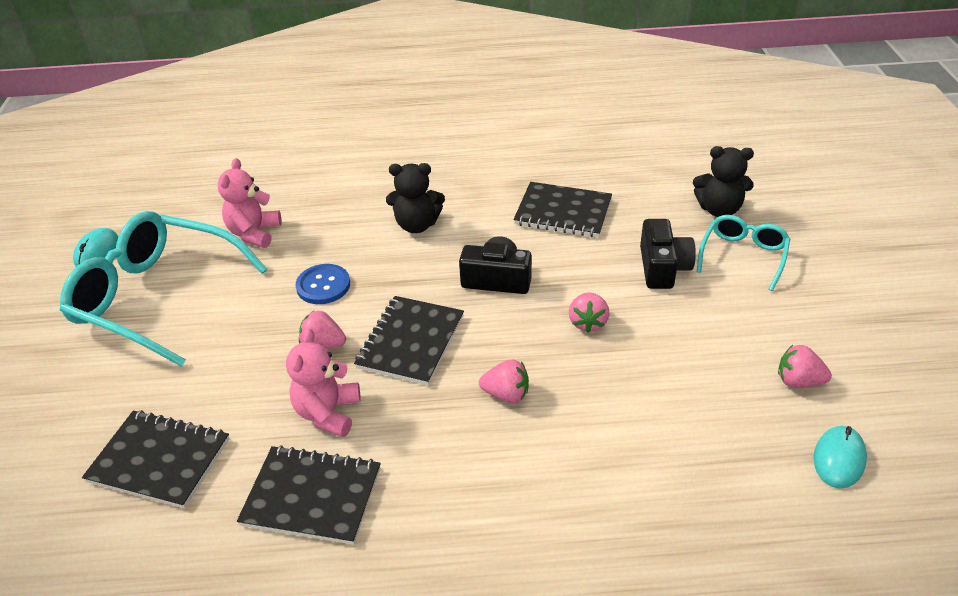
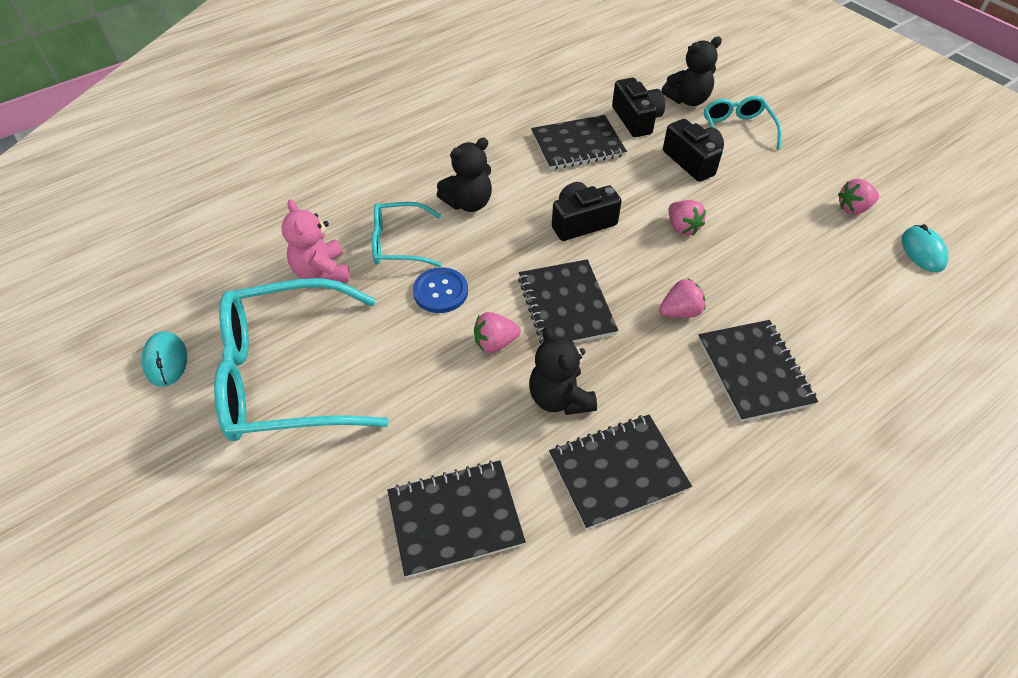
camera: 35 degrees left, 10 degrees up
(328, 413) = (559, 398): pink teddy bear -> black teddy bear
(330, 235) = (398, 243): none -> turquoise glasses
(521, 480) = (754, 371): none -> black notebook
(645, 209) = (636, 119): none -> black camera

